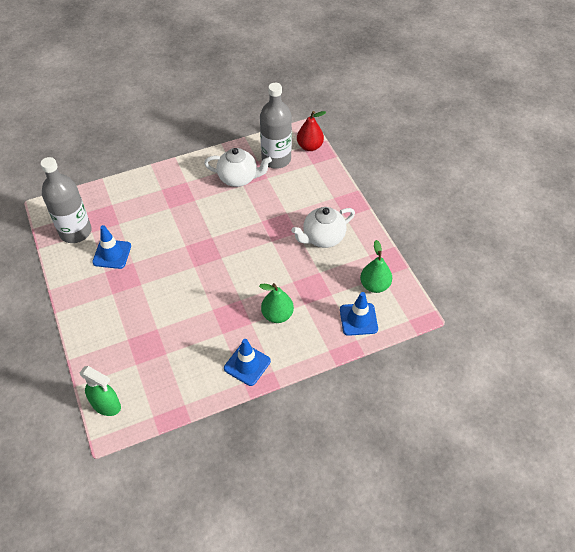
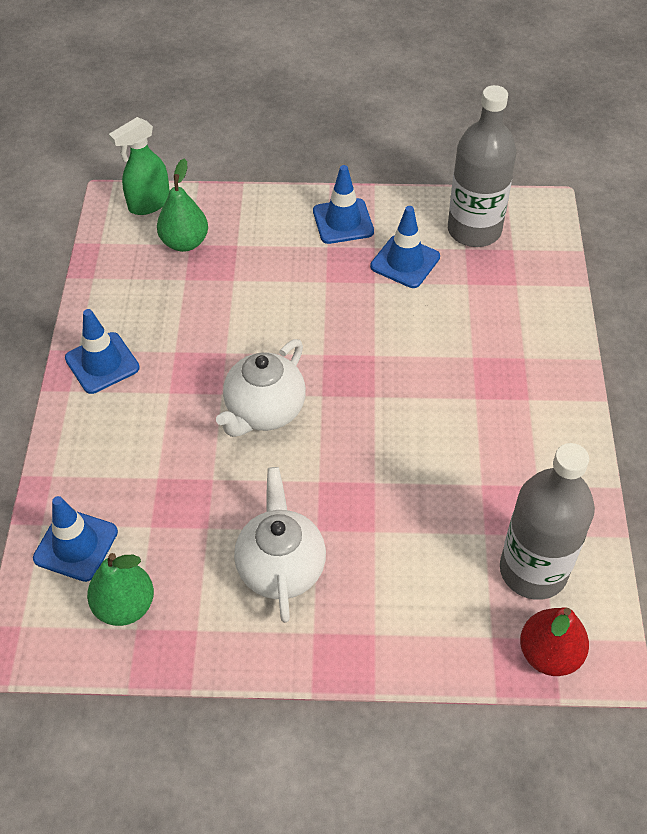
camera: 115 degrees right, 0 degrees up
(88, 293) = (343, 221): none -> blue traffic cone
(238, 178) = (503, 483): white teapot -> white teapot (264, 411)
(277, 315) = (161, 431): green pear -> green pear (185, 242)

